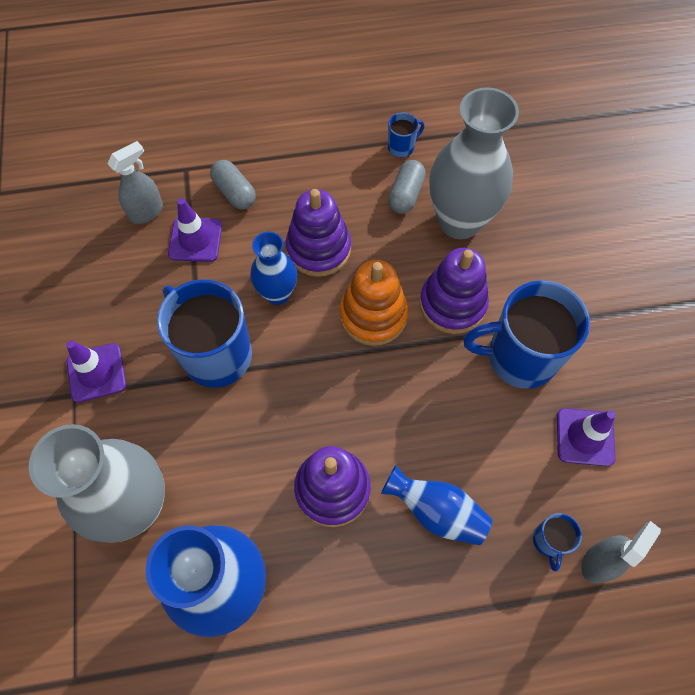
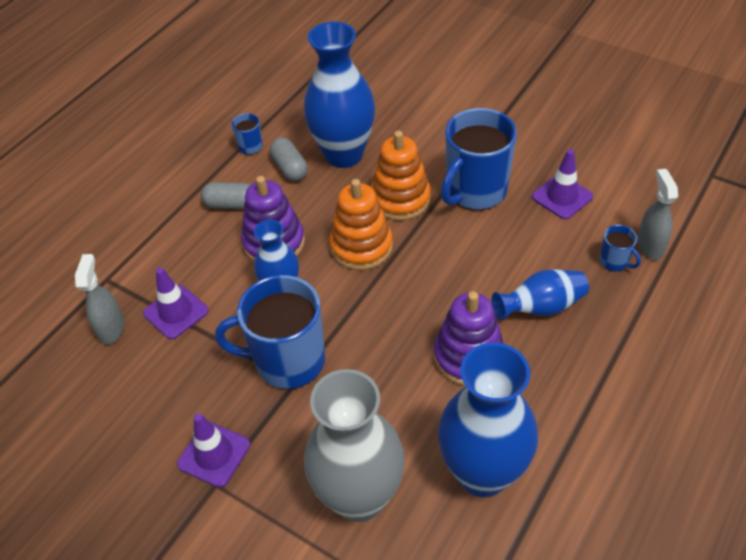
camera: 45 degrees left, 15 degrees down
(234, 192) = (166, 262): grey capsule -> grey capsule (232, 204)
(452, 304) = (400, 199): purple stacking toy -> orange stacking toy
(459, 221) = (344, 154): grey vase -> blue vase

